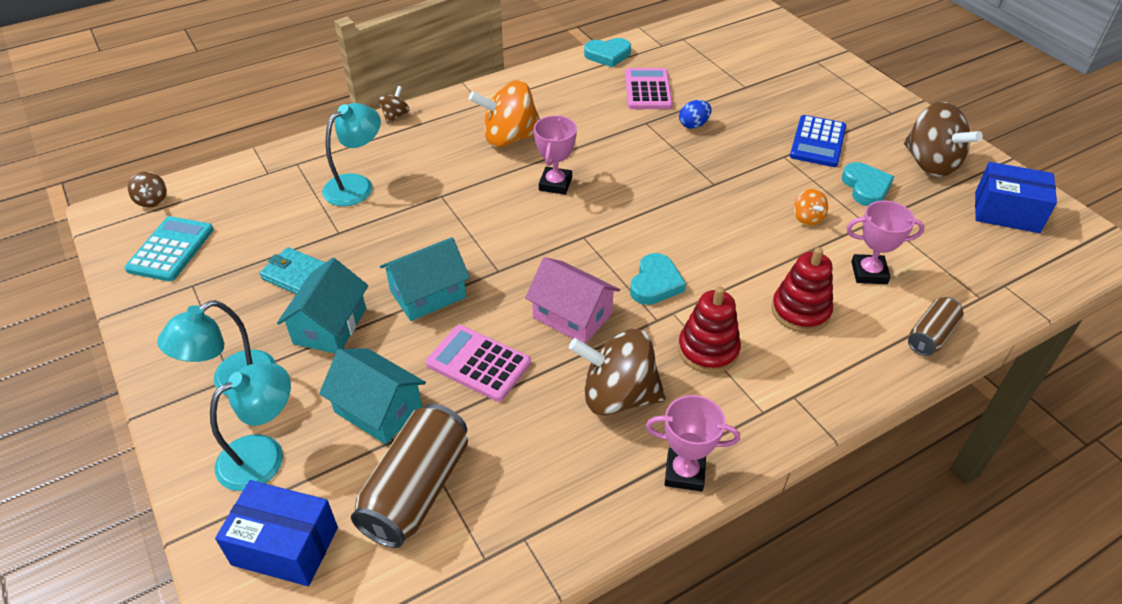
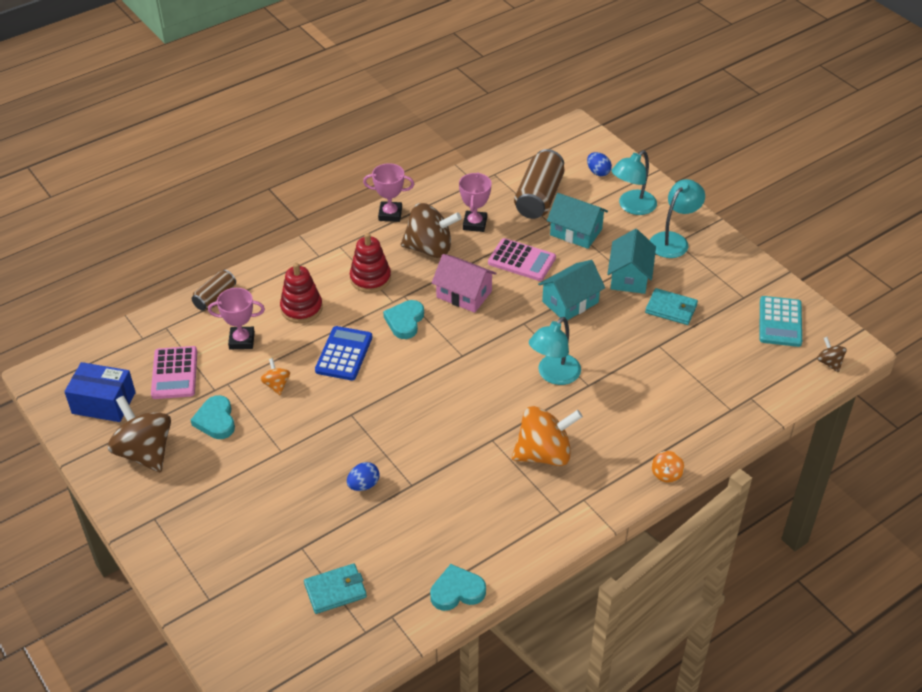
camera: 175 degrees right, 0 degrees up
(285, 546) = (598, 172): blue box -> blue egg
(356, 185) = (666, 390): turquoise lamp -> turquoise lamp (554, 375)
(395, 116) = (666, 474): brown spinning top -> orange spinning top
(555, 184) = (492, 404): pink trophy -> pink trophy (475, 224)
(648, 90) = (409, 533): pink calculator -> pink calculator (174, 373)
(710, 60) = (335, 590): none -> turquoise wallet
(817, 142) = (244, 471): blue calculator -> blue calculator (344, 354)

